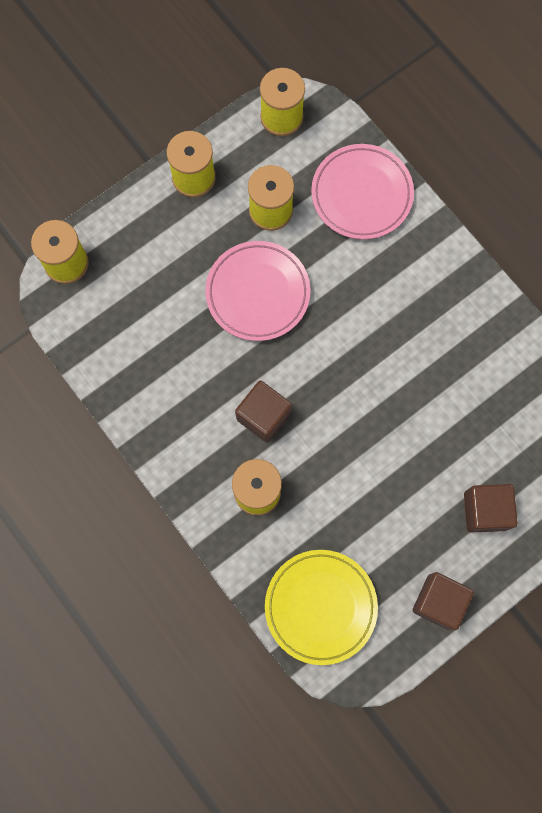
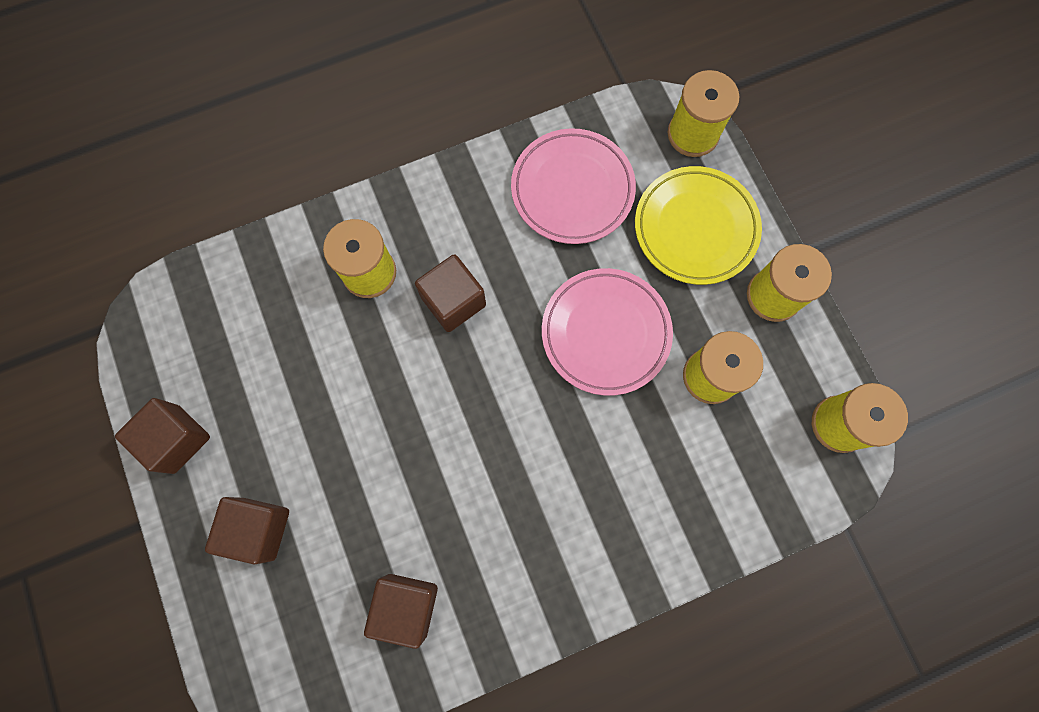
camera: 105 degrees right, 0 degrees up
(320, 606) = (221, 306): yellow plate -> yellow plate (695, 228)
(361, 194) = (709, 497): pink plate -> pink plate (572, 189)
(503, 384) = (406, 605): none -> brown cube

